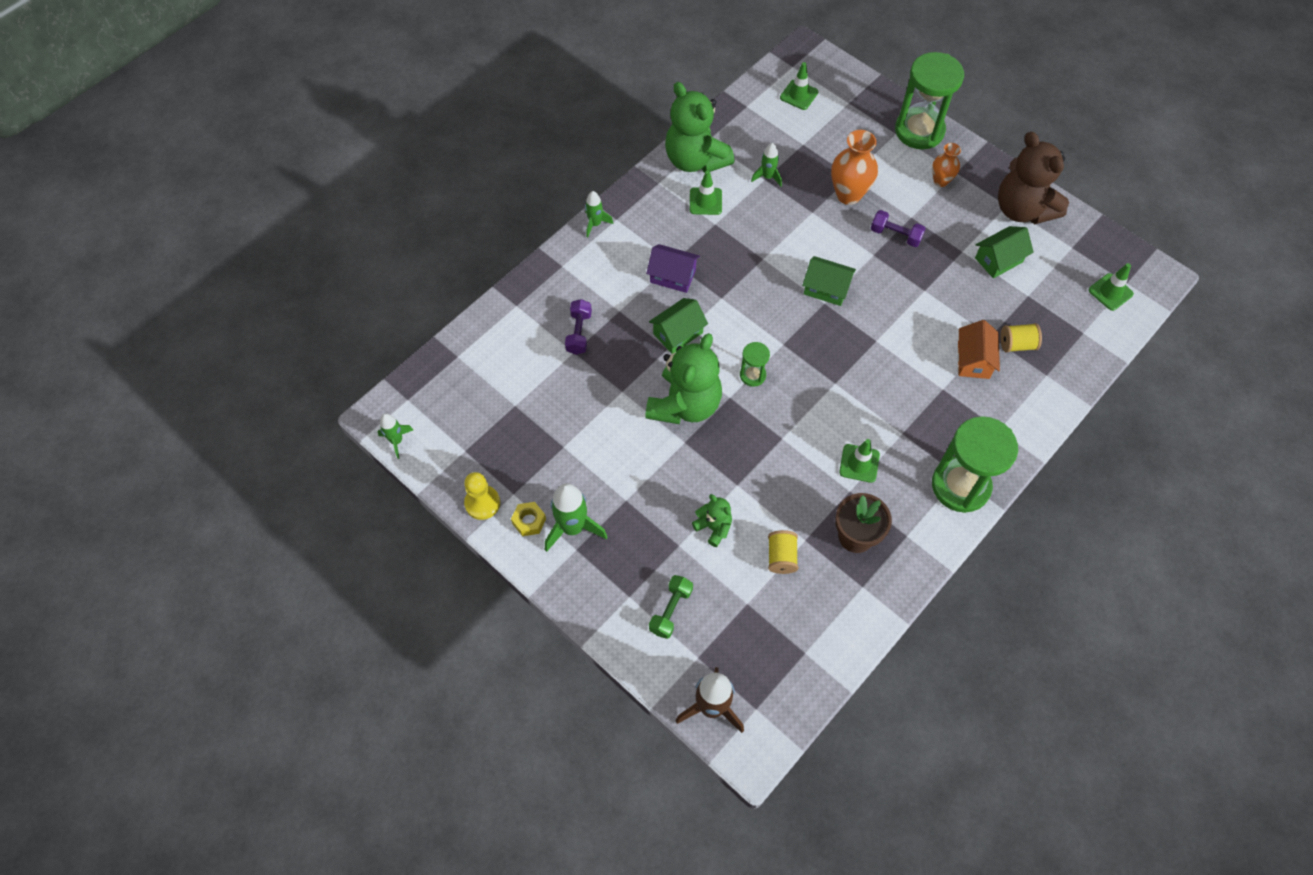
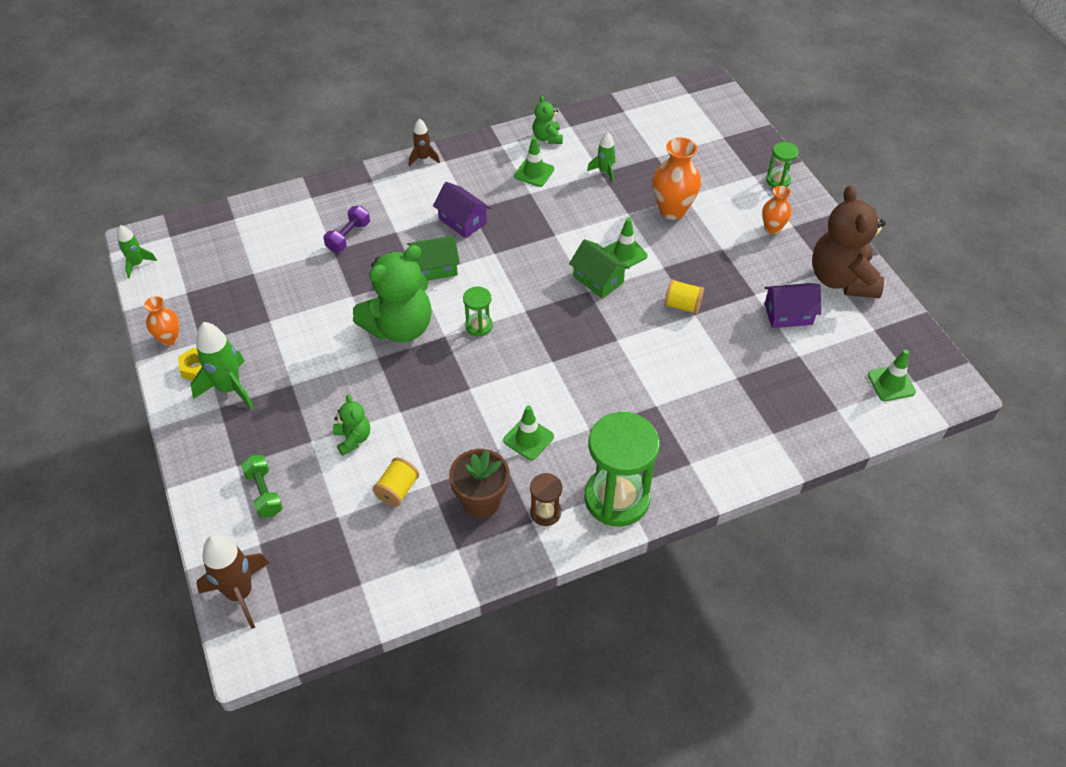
camera: 25 degrees right, 10 degrees down
(482, 503) = (169, 339): yellow pawn -> orange vase
(595, 224) = (423, 158): green rocket -> brown rocket
(670, 610) = (264, 493): green dumbbell -> green dumbbell turned 75 degrees counterclockwise
(695, 160) = (547, 138): green teddy bear -> green teddy bear, size x0.48
(799, 95) = (679, 117): green traffic cone -> green traffic cone (625, 253)
(895, 235) = (696, 258): purple dumbbell -> none
(912, 523) = (545, 512): none -> brown hourglass
(919, 130) = (778, 180): green hourglass -> green hourglass, size x0.47
(973, 360) = (704, 392): orange house -> none
(999, 260) = (788, 314): green house -> purple house
(1016, 344) = (758, 394): yellow spool -> yellow spool (682, 305)

